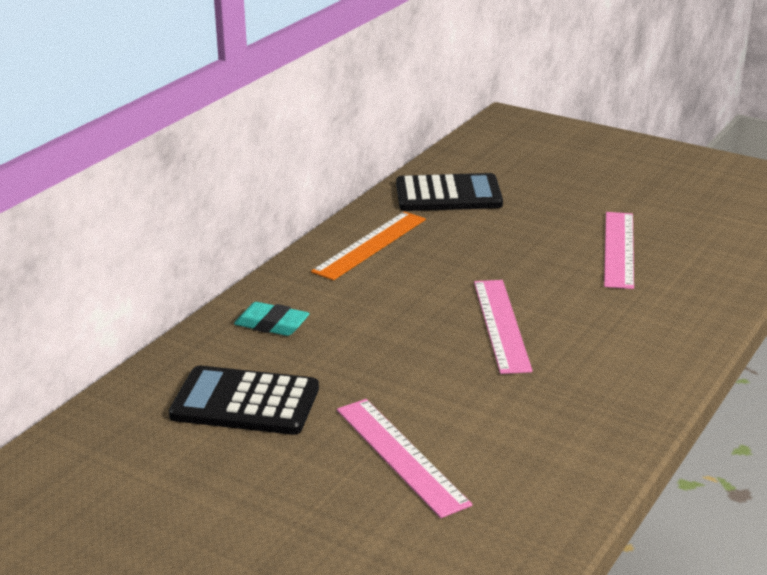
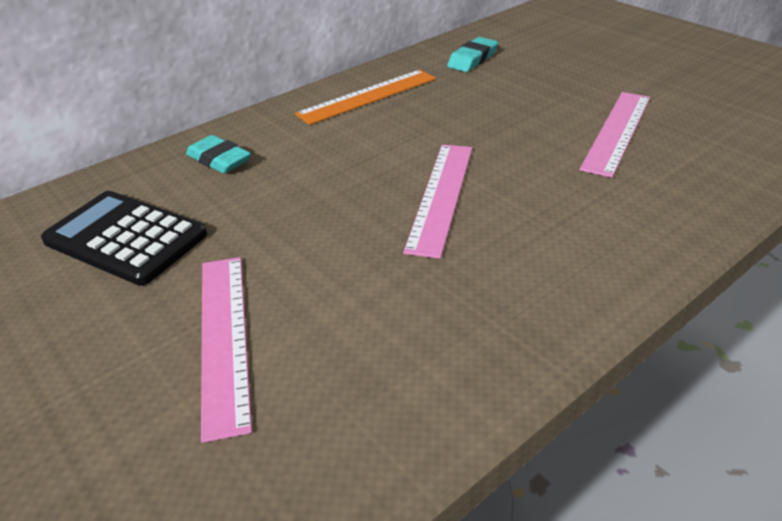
camera: 20 degrees right, 10 degrees up
(448, 195) = (472, 59): black calculator -> turquoise eraser

